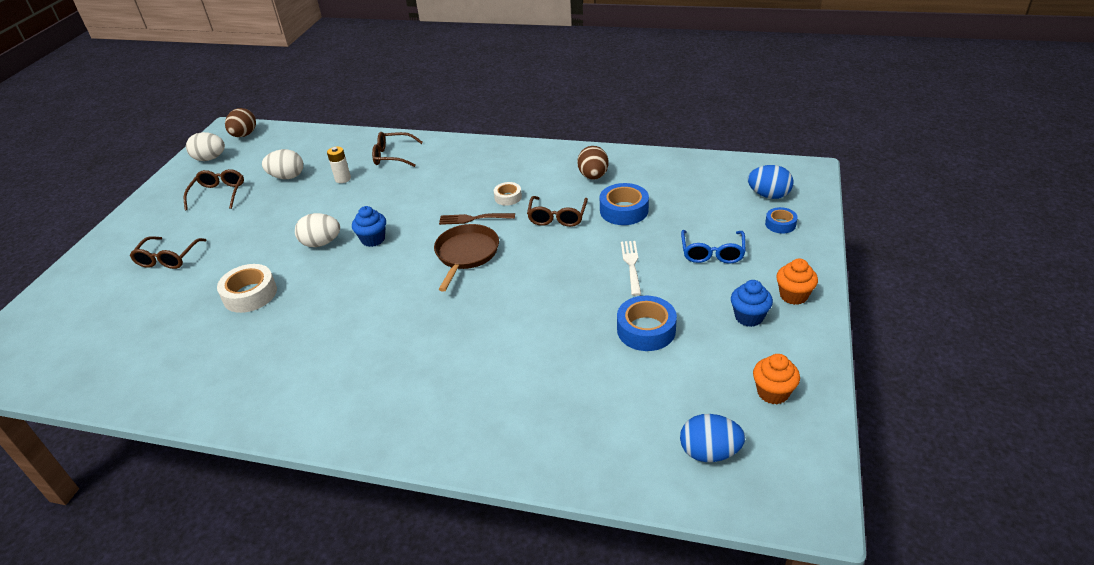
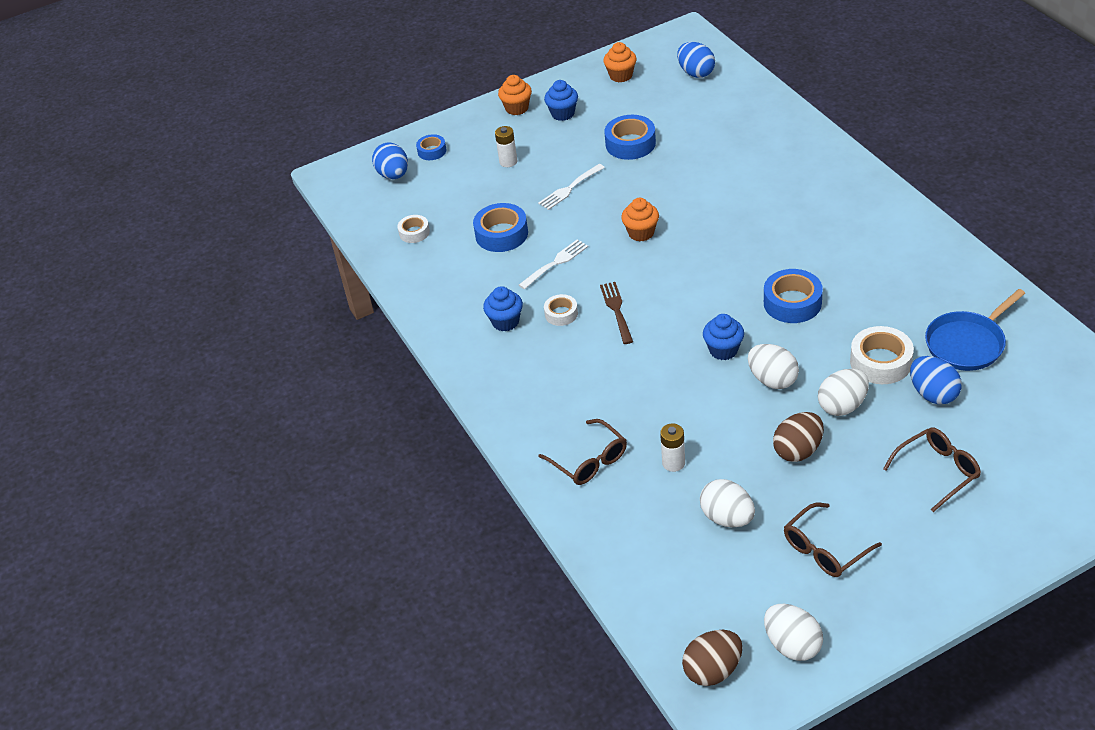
camera: 130 degrees left, 5 degrees up
(186, 344) = (967, 344): none -> blue pan
(196, 297) = (933, 394): none -> blue egg
(259, 256) = (842, 406): none -> white egg
(352, 293) = (792, 303): none -> blue tape
(466, 254) = (666, 278): brown pan -> none
(474, 218) = (617, 311): brown fork -> brown fork turned 150 degrees counterclockwise
(527, 270) = (641, 233): none -> orange cupcake
(535, 175) = (505, 322): none -> blue cupcake
(557, 217) = (555, 263): brown glasses -> white fork
(593, 176) = (467, 284): brown egg -> brown egg (798, 450)
(680, 178) = (414, 232): none -> white tape
(712, 253) = (508, 162): blue glasses -> white battery

